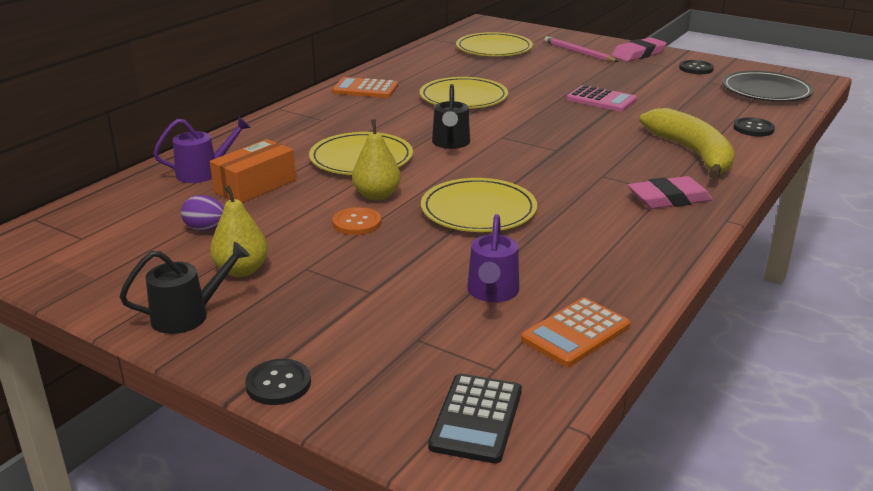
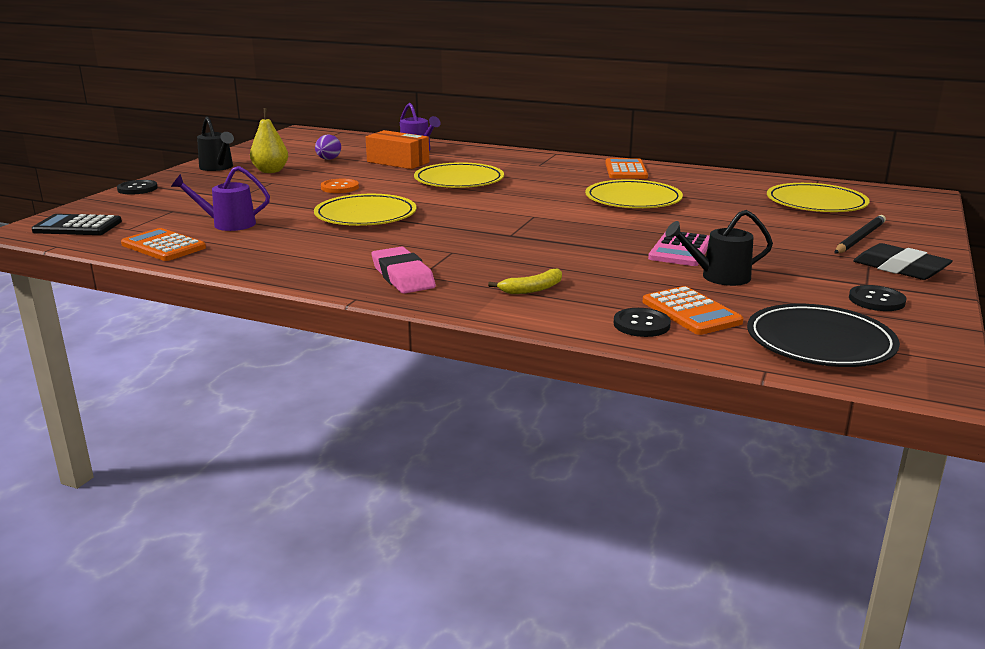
camera: 80 degrees right, 5 degrees down
(377, 196) = (388, 189): yellow pear -> none
(451, 143) = (506, 201): black watering can -> black watering can (718, 277)
(578, 52) = (859, 238): pink pencil -> black pencil
(638, 54) = (900, 268): pink eraser -> black eraser
(692, 153) = (532, 289): yellow banana -> yellow banana, size x0.44
(727, 113) = (691, 312): none -> orange calculator

